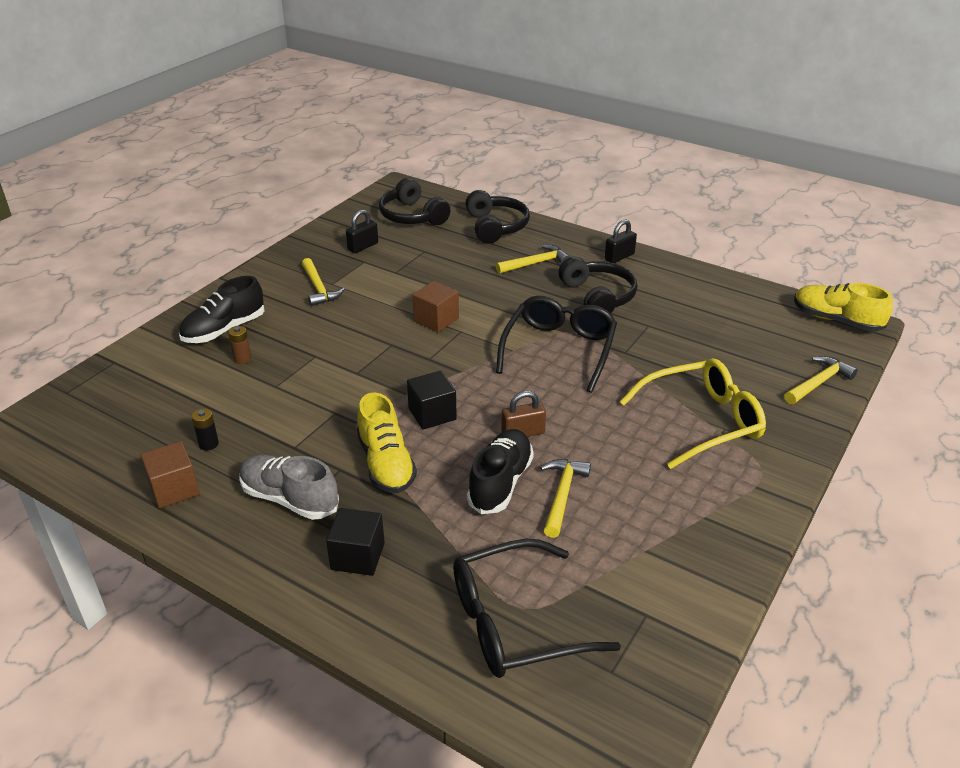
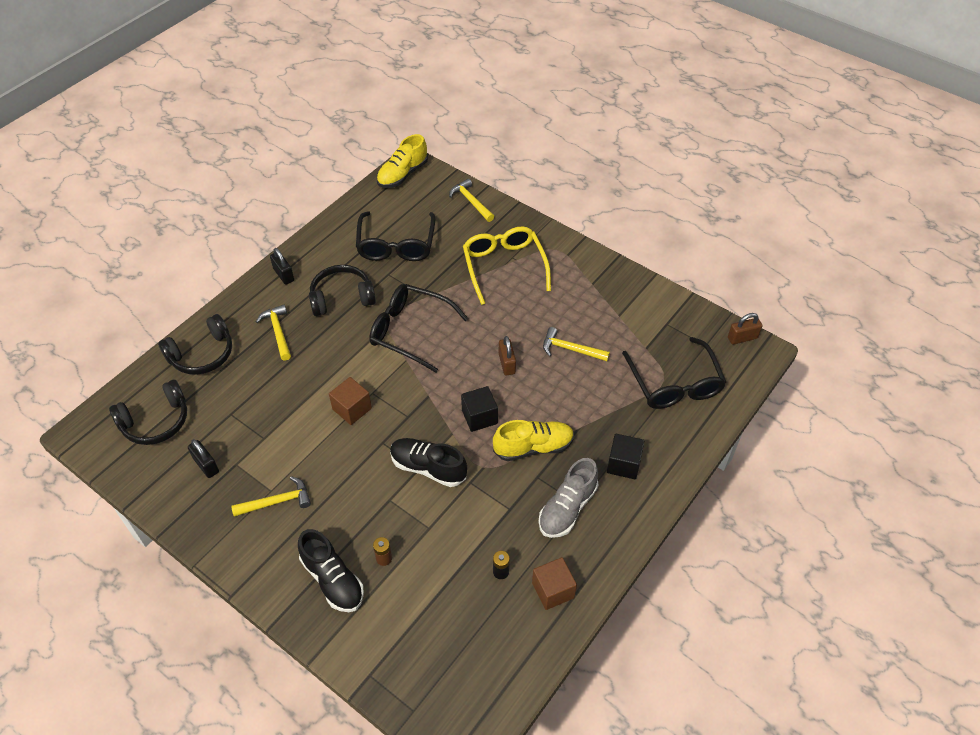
camera: 85 degrees left, 15 degrees up
(496, 227) = (202, 354): black headphones -> black headphones turned 150 degrees clockwise
(500, 482) = (557, 381): black shoe -> black shoe (428, 468)
(643, 734) = (742, 338): none -> brown padlock
(701, 327) = (396, 245): none -> black glasses

